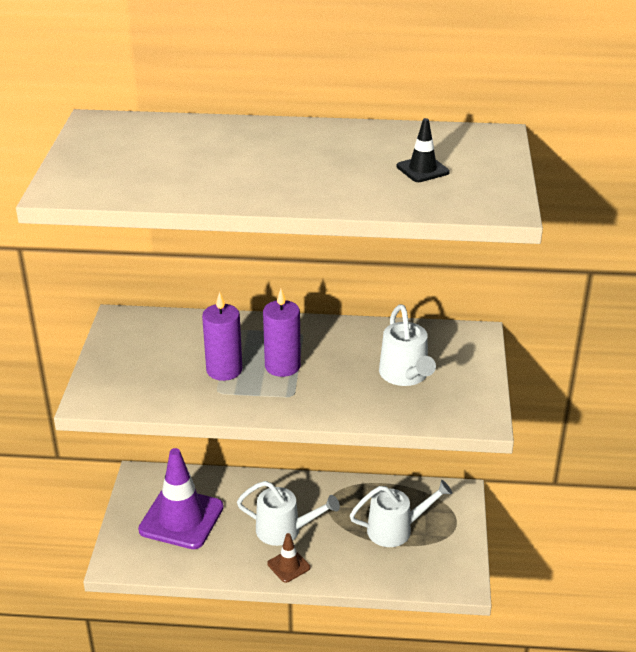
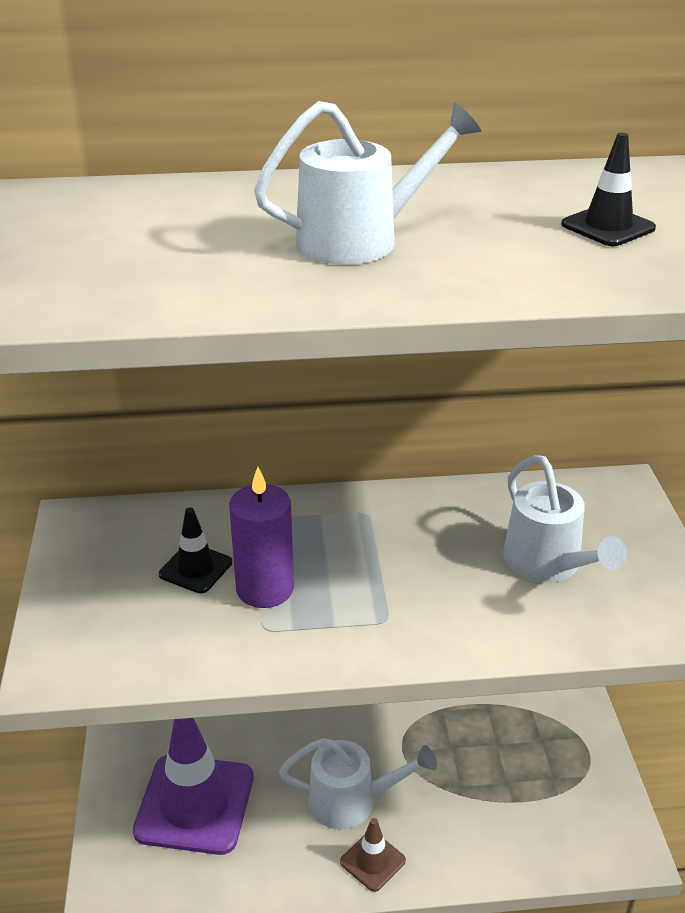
camera: 10 degrees left, 0 degrees up
(185, 354) = (195, 568): none -> black traffic cone
(282, 366) = (355, 571): purple candle -> none
(396, 529) = (510, 776): white watering can -> white watering can (362, 239)

